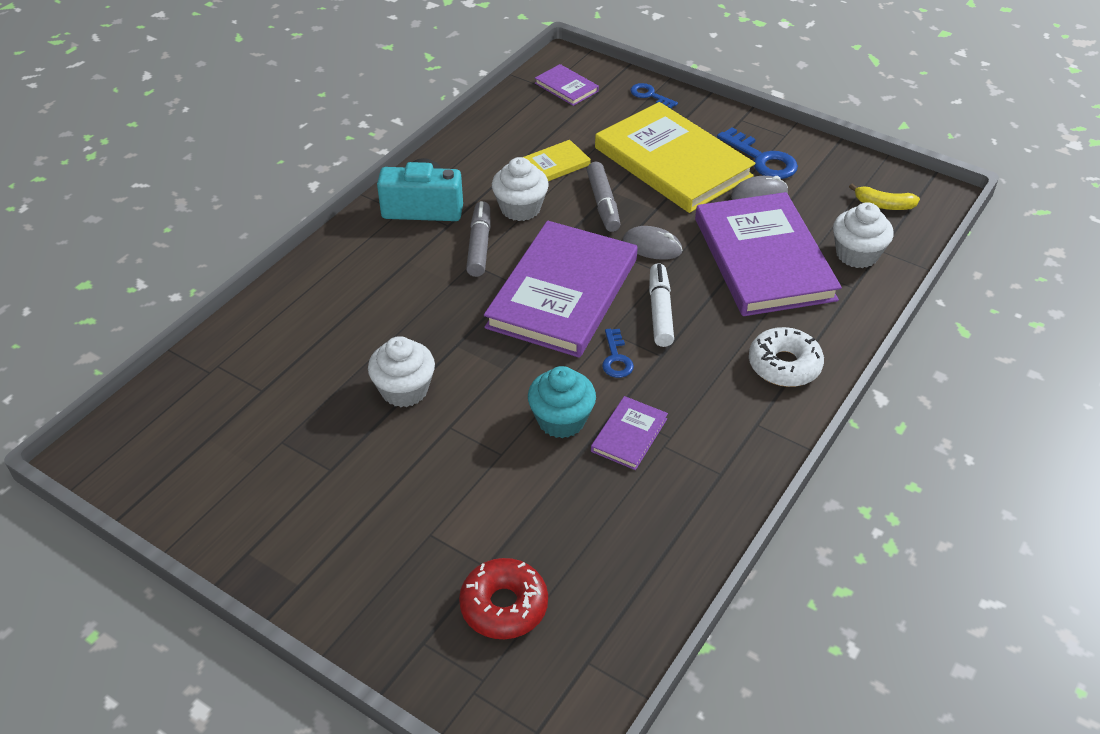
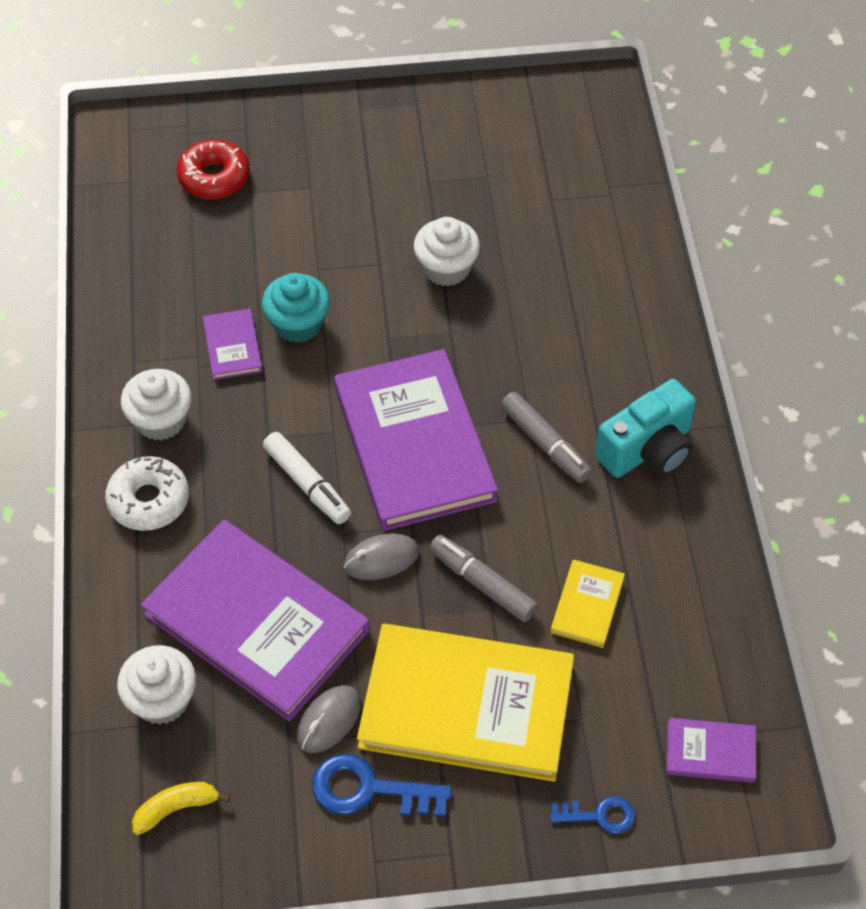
camera: 140 degrees right, 10 degrees up
(520, 208) = (557, 517): white cupcake -> white cupcake (161, 420)
(616, 358) = (304, 408): blue key -> none

